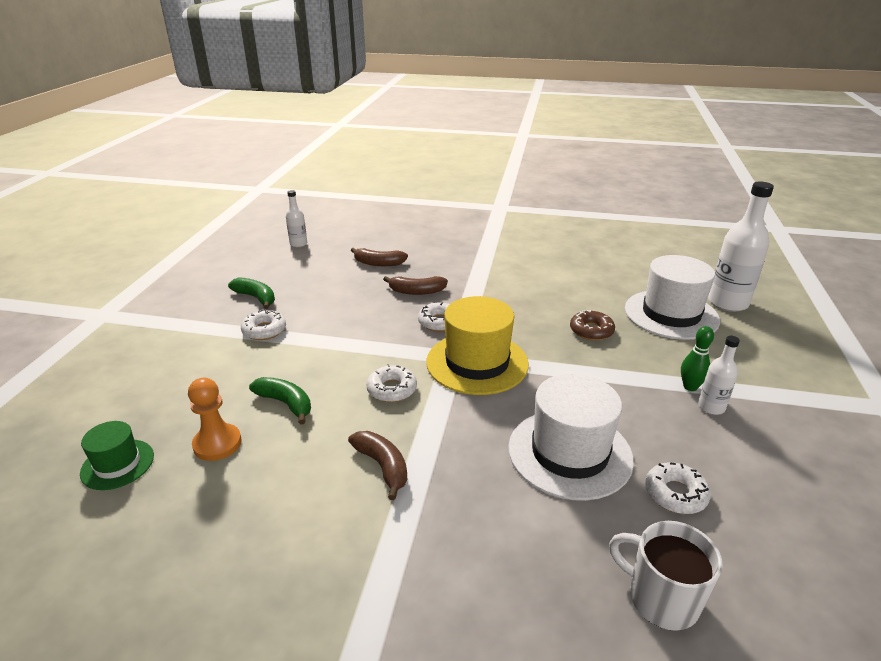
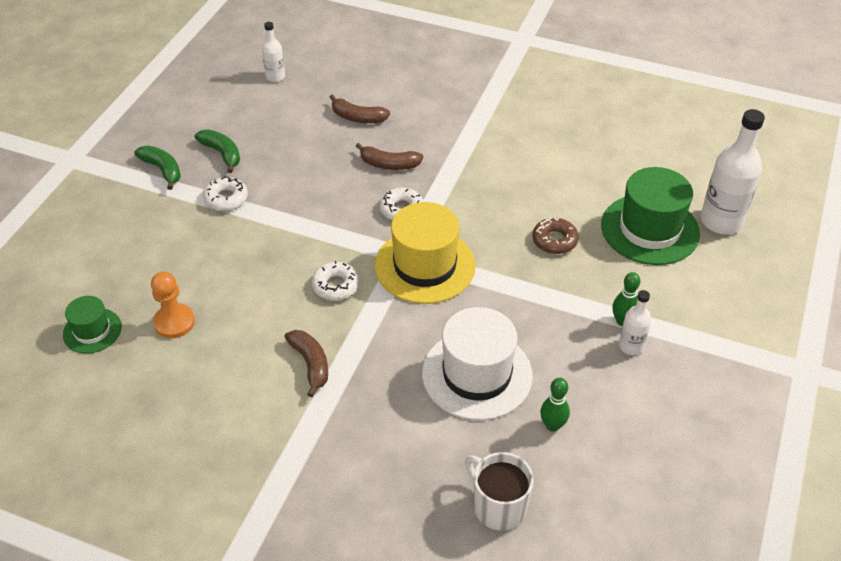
camera: 10 degrees right, 15 degrees up
(286, 403) = (237, 288): green banana -> green banana (162, 170)
(671, 314) = (650, 229): white hat -> green hat
(675, 494) = (552, 425): white donut -> green bowling pin

